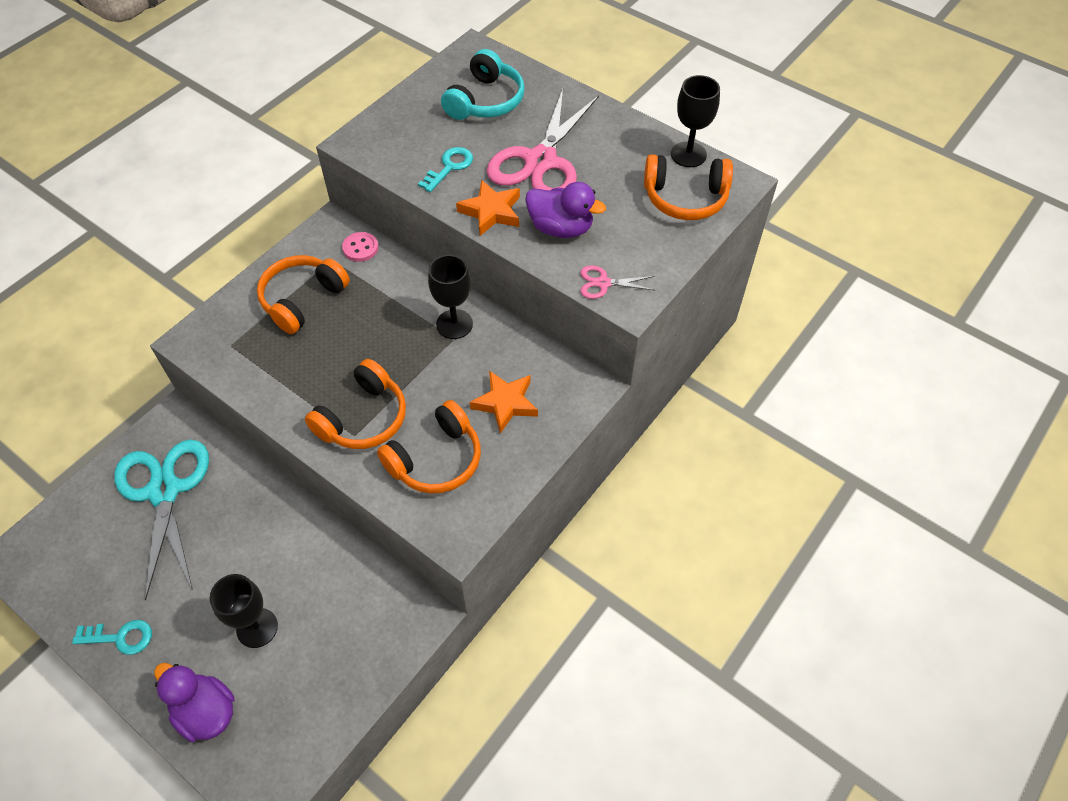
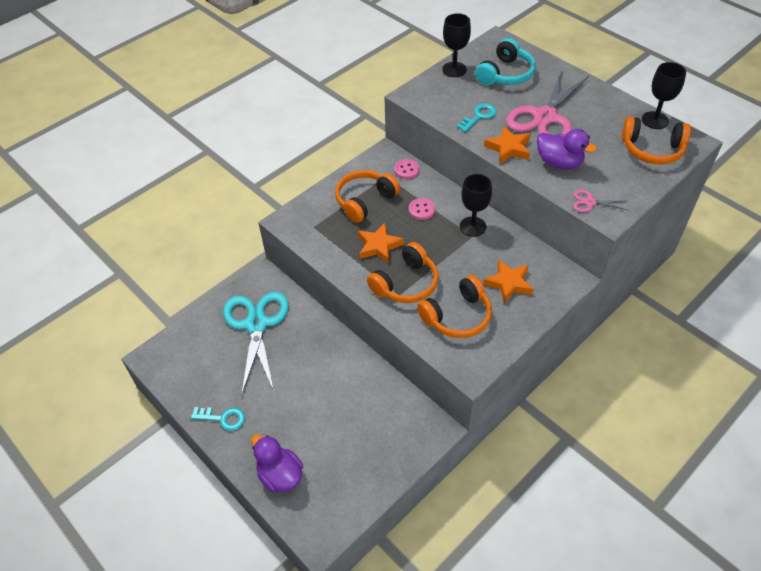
camera: 10 degrees right, 5 degrees down
(257, 628) = (318, 423): black goblet -> black goblet (454, 69)
(324, 365) = (379, 246): none -> orange star
(383, 306) = (421, 210): none -> pink button

